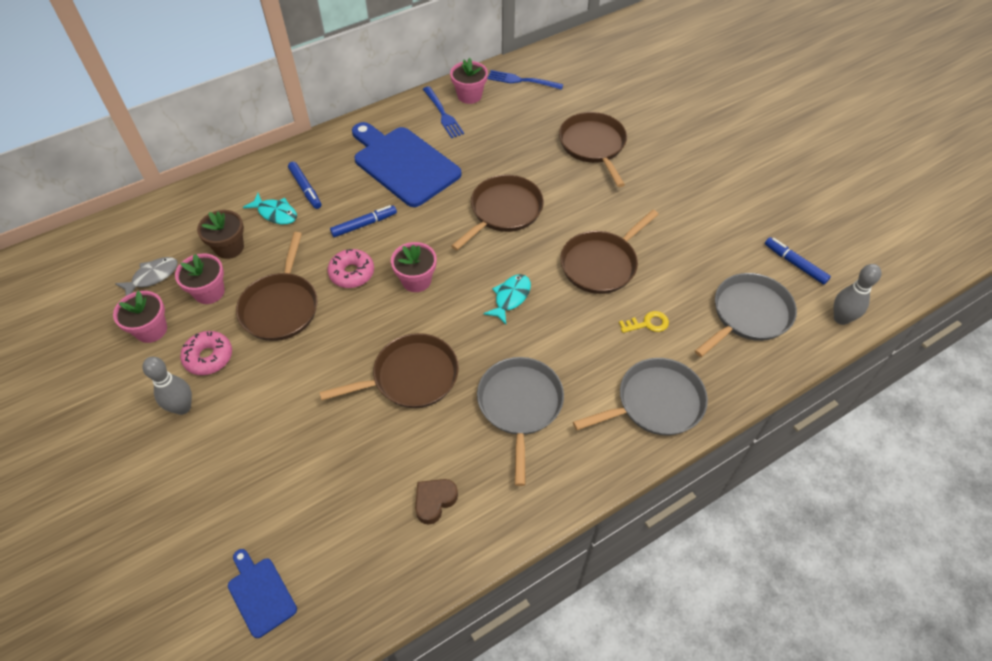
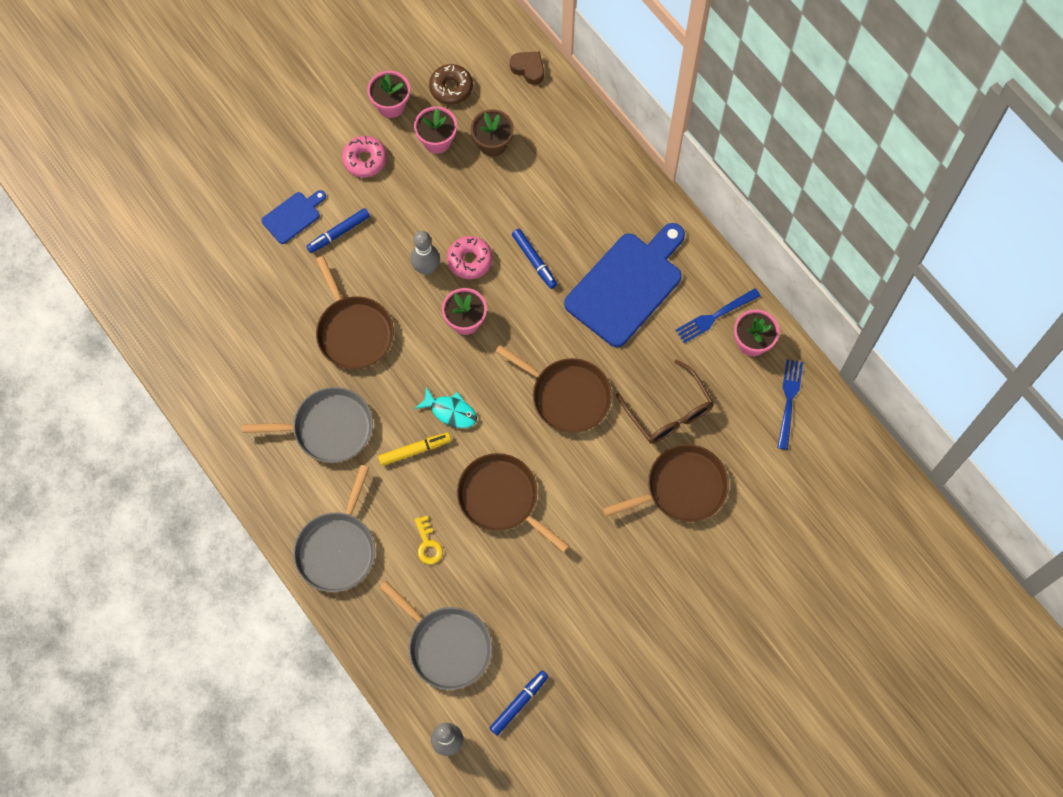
camera: 85 degrees right, 15 degrees up
(152, 277) = (451, 88): grey fish -> brown donut
(182, 407) = (313, 153): grey bowling pin -> grey bowling pin (426, 268)
(260, 594) = (157, 252): blue cutting board -> blue cutting board (293, 216)
(275, 213) = (541, 174): turquoise fish -> none
(281, 307) = (424, 206): brown pan -> none
(305, 188) = (579, 195): blue marker -> blue marker (338, 233)
(434, 501) = (234, 367): brown heart -> brown heart (528, 69)
(525, 148) = (668, 411): none -> brown glasses
(549, 329) = (415, 450): none -> yellow marker
(655, 402) = (337, 549): grey pan -> grey pan turned 45 degrees clockwise

